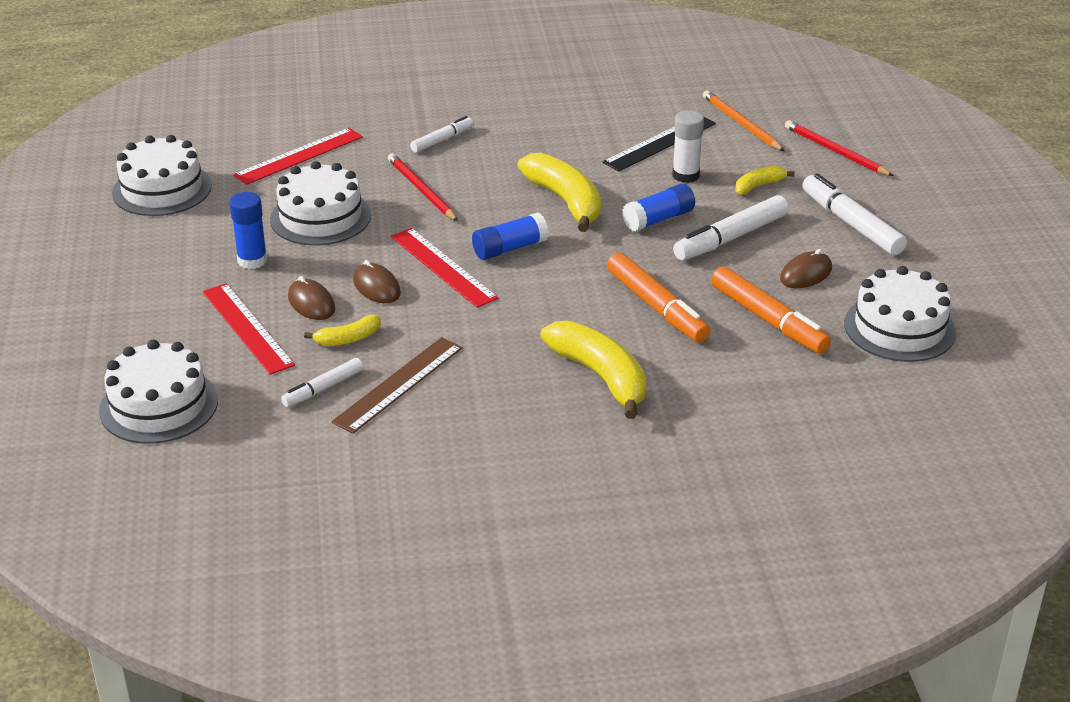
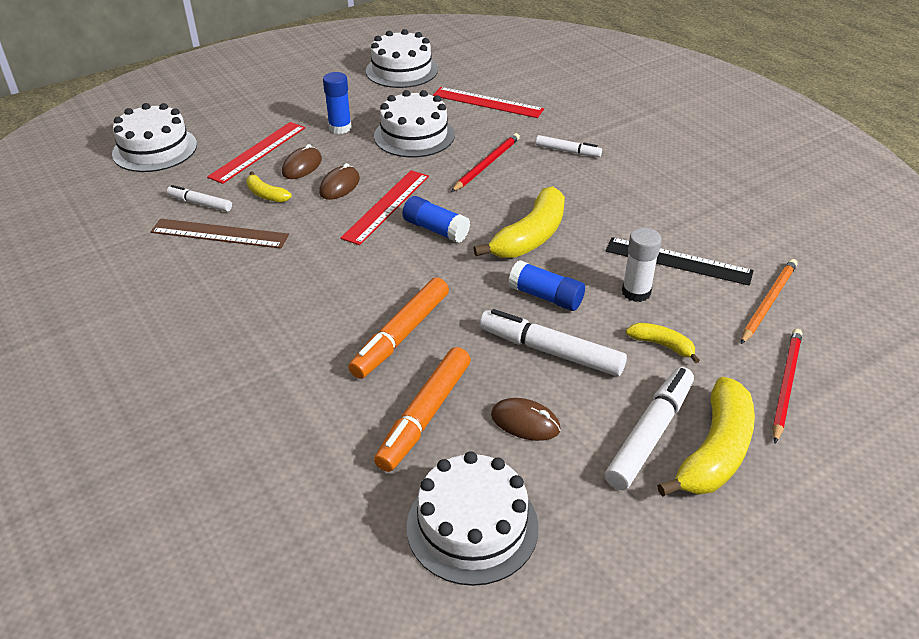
camera: 65 degrees right, 5 degrees up
(601, 377) = (276, 332): yellow banana -> yellow banana (715, 451)

